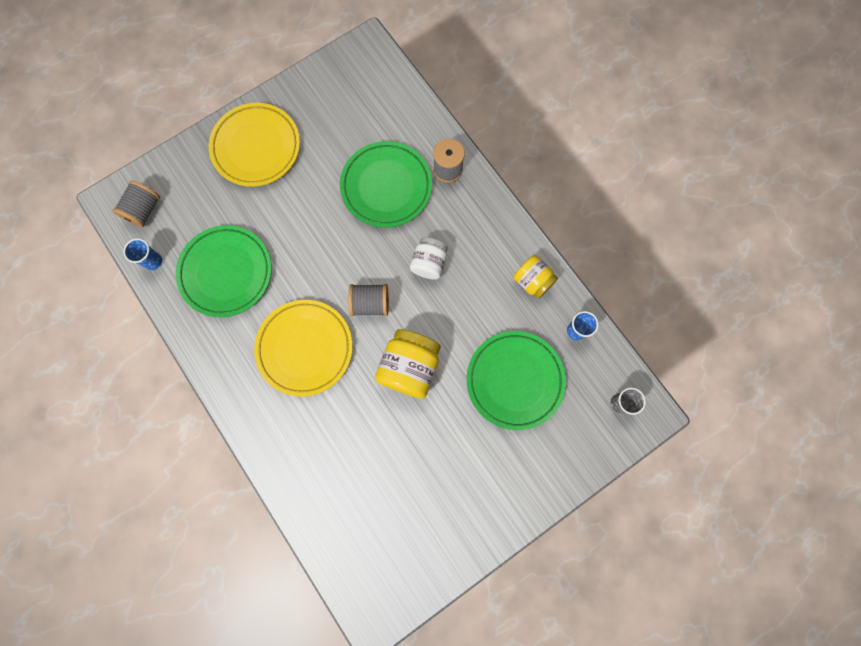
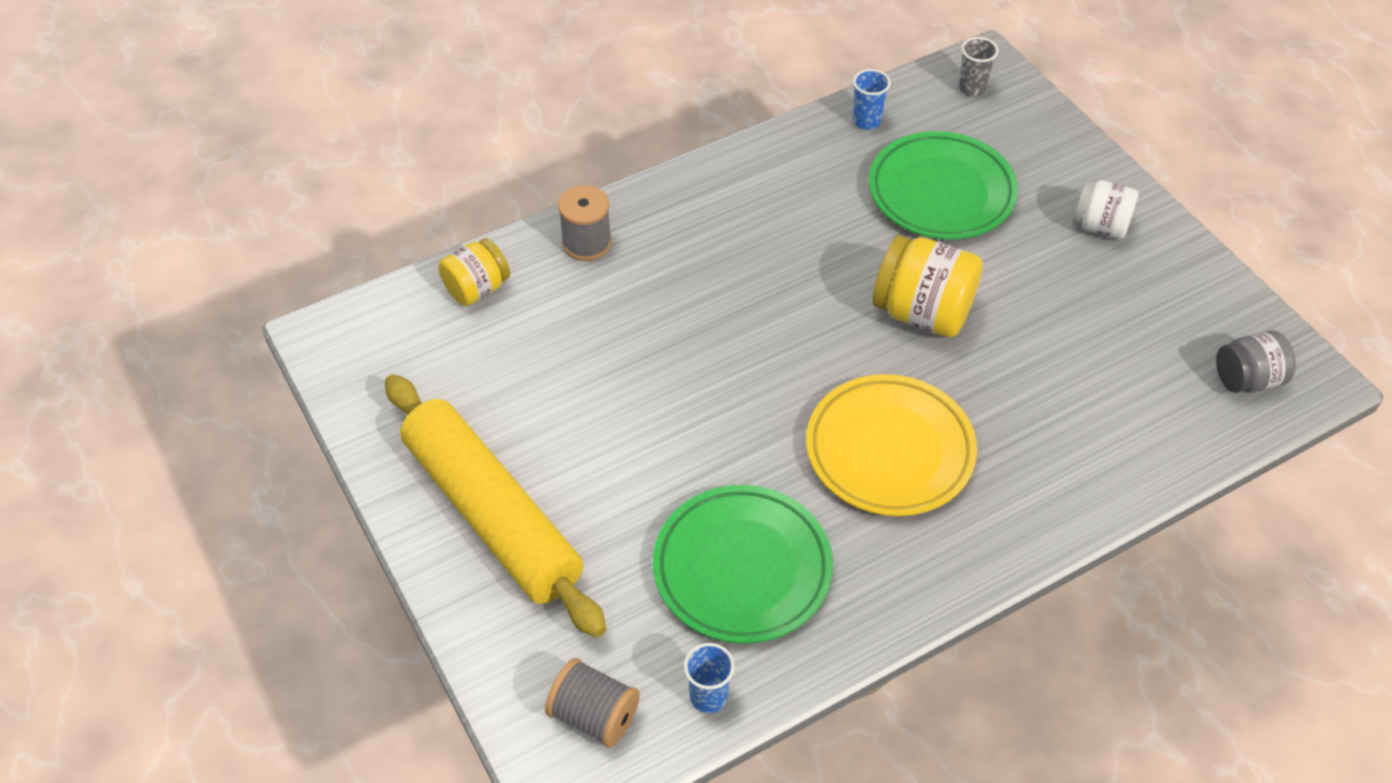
camera: 85 degrees left, 25 degrees down
(256, 147) = (492, 514): yellow plate -> yellow rolling pin
(370, 303) = (813, 357): grey spool -> none
(370, 573) = (1247, 379): none -> grey jar
(386, 187) = (605, 324): green plate -> none
(429, 263) = (749, 277): white jar -> white jar (1100, 226)
(532, 281) = (788, 160): yellow jar -> yellow jar (477, 289)

